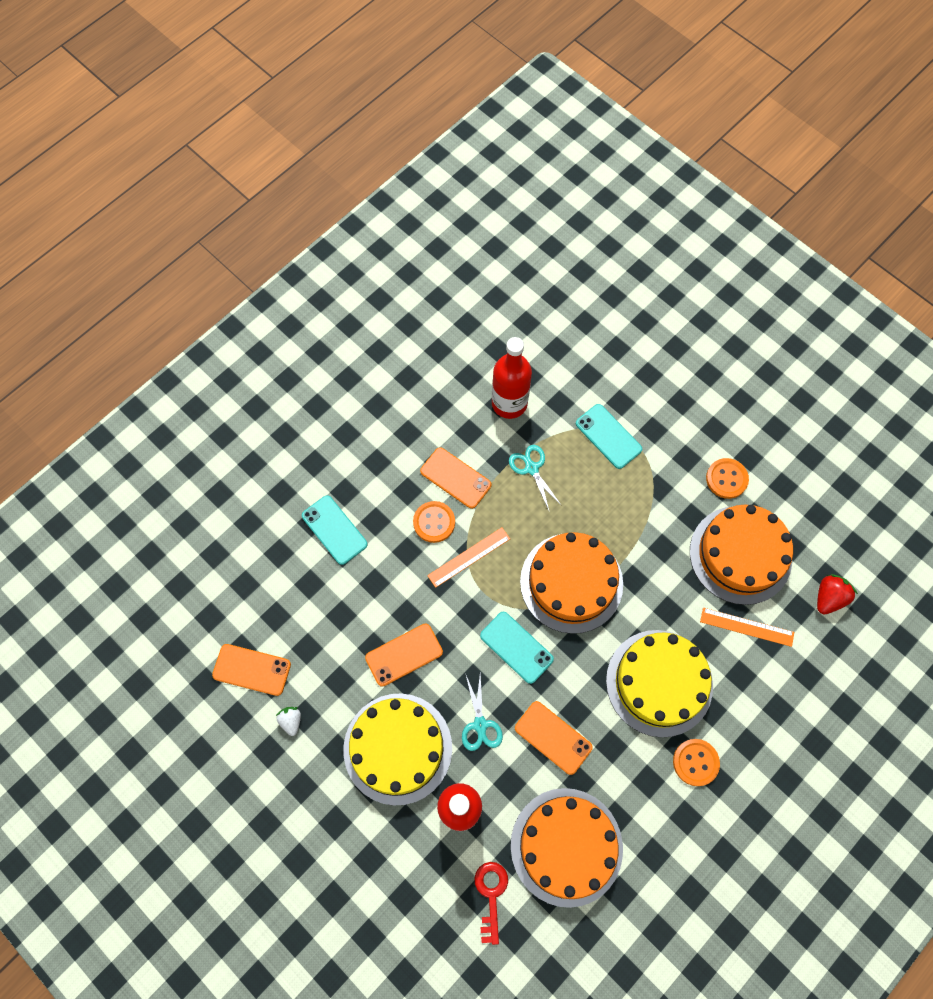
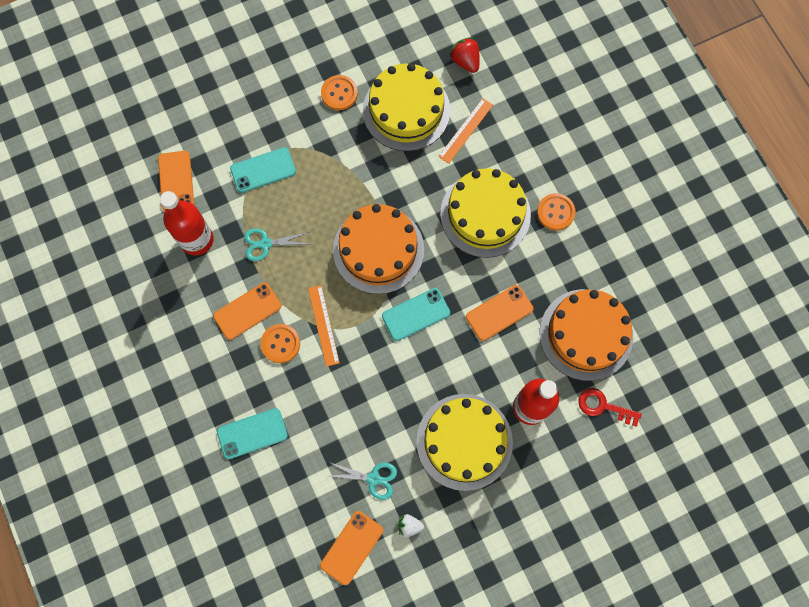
camera: 70 degrees left, 5 degrees up
(404, 654) = (387, 410): orange phone -> orange phone (176, 181)
(480, 724) = (468, 367): turquoise scissors -> turquoise scissors (373, 479)
(740, 555) = (406, 110): orange cake -> yellow cake

